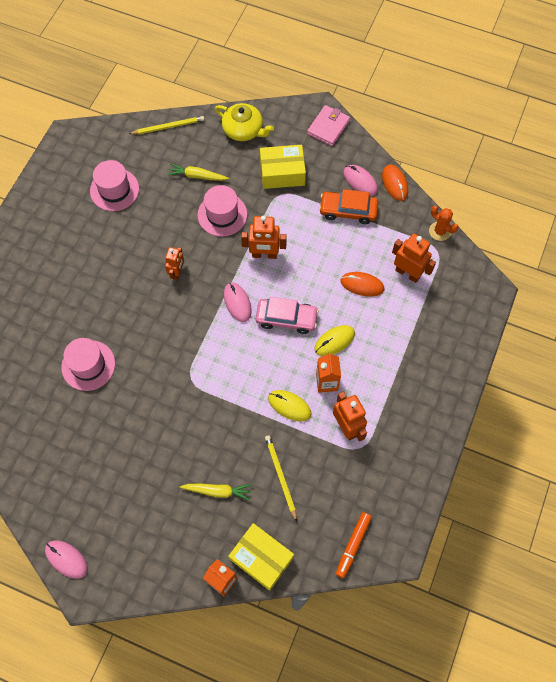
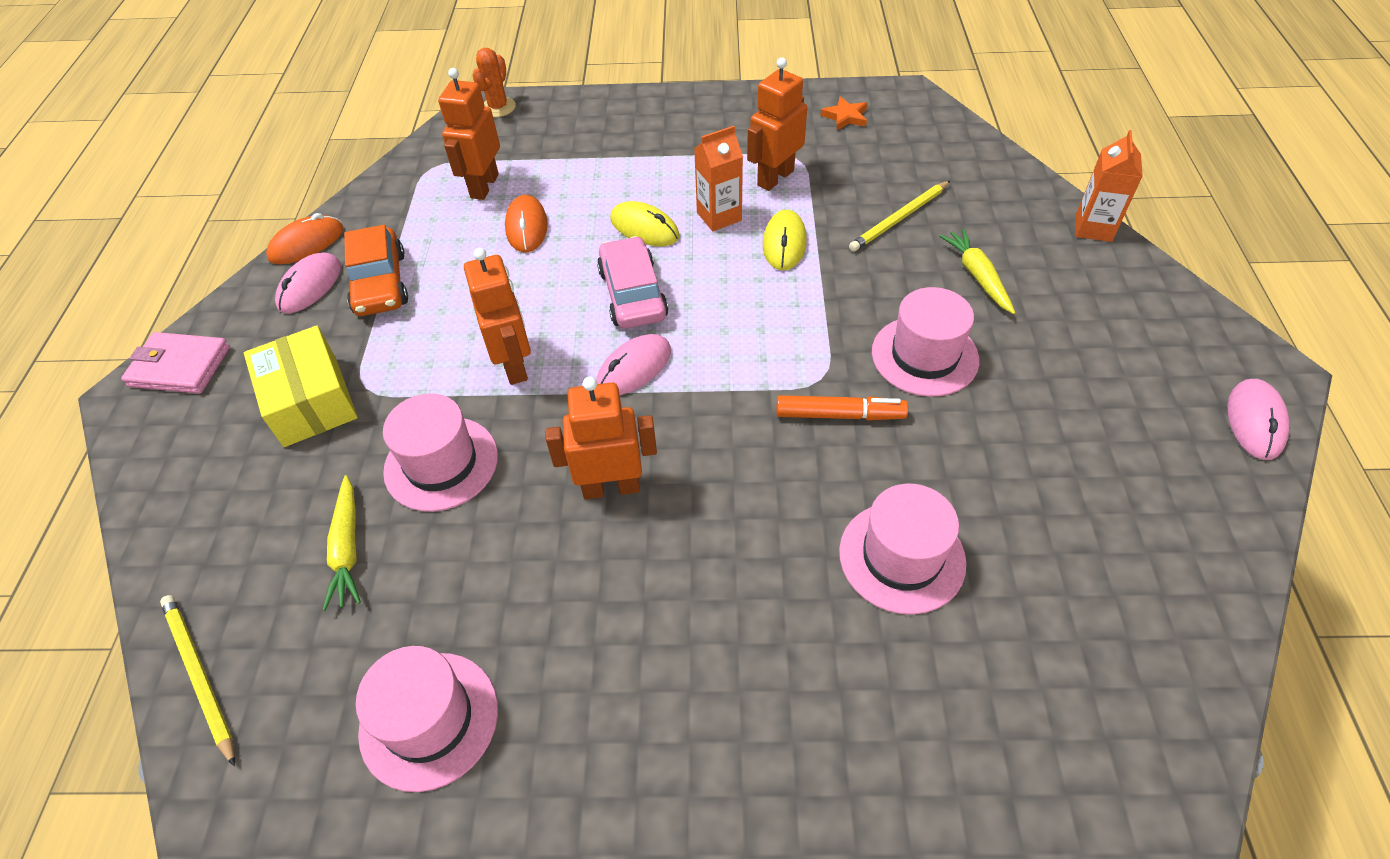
camera: 110 degrees left, 15 degrees down
(177, 272) = (611, 487): orange robot -> orange robot, size x1.51
(180, 433) = (924, 356): none -> pink hat
(243, 130) = (198, 507): yellow teapot -> none
(261, 558) = (1027, 201): yellow box -> none
(353, 545) = (933, 129): orange marker -> orange marker (839, 415)
(389, 498) = (845, 117): none -> orange star
(439, 231) = (393, 173): orange cactus -> orange cactus (498, 107)

